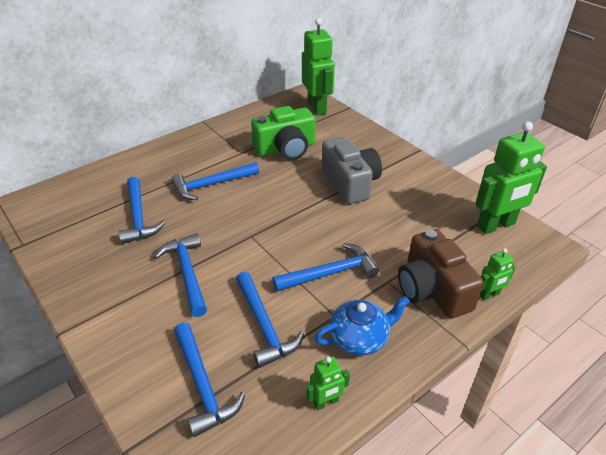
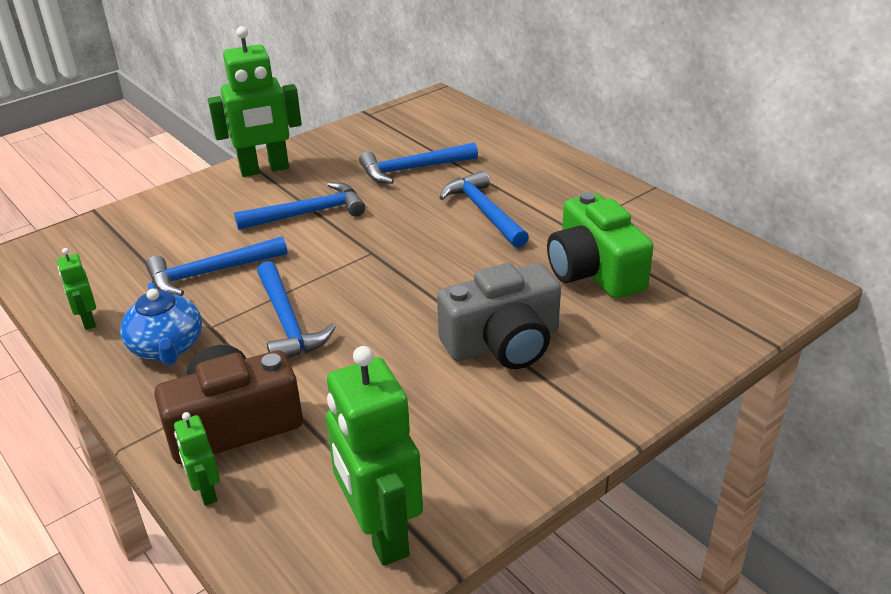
camera: 90 degrees right, 5 degrees down
(202, 385) = (144, 240): blue hammer -> none
(317, 108) = (752, 301): green robot -> green robot (264, 169)

